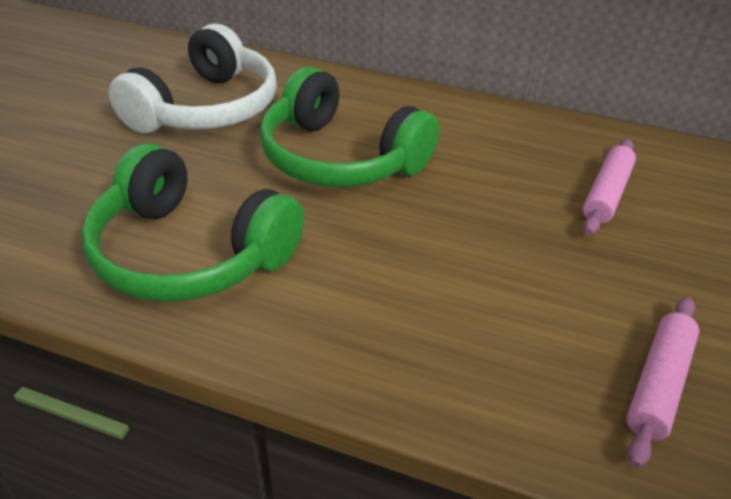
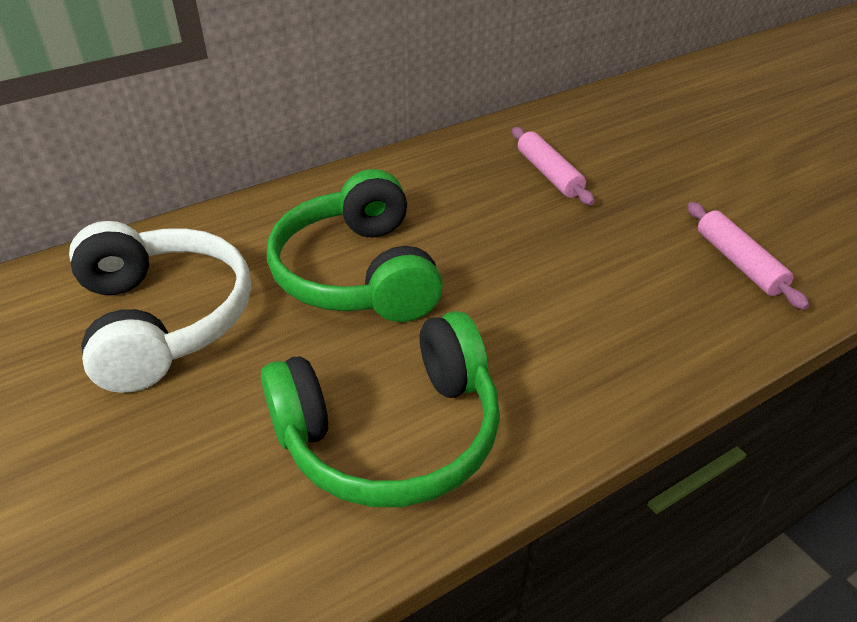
camera: 50 degrees left, 0 degrees up
(340, 158) = (357, 273): green headphones -> green headphones turned 90 degrees clockwise

